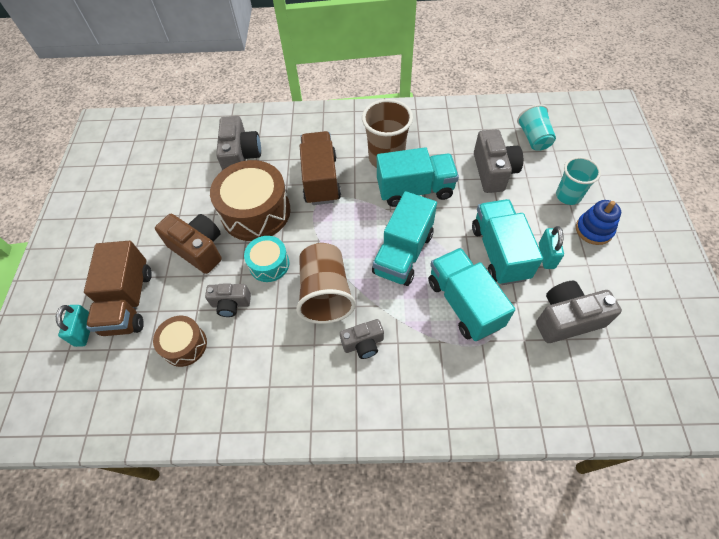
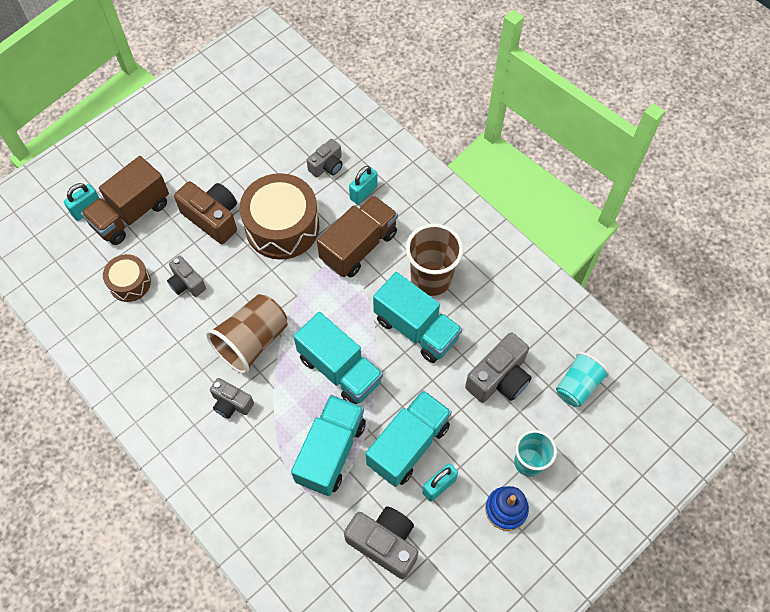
camera: 45 degrees right, 5 degrees up
(198, 249) = (213, 218): brown camera -> brown camera turned 45 degrees counterclockwise
(241, 156) = (327, 166): grey camera -> grey camera, size x0.61
(269, 264) = (243, 279): turquoise drum -> none
(284, 151) = (363, 193): none -> turquoise padlock
(403, 253) = (340, 369): turquoise truck -> turquoise truck turned 120 degrees counterclockwise

